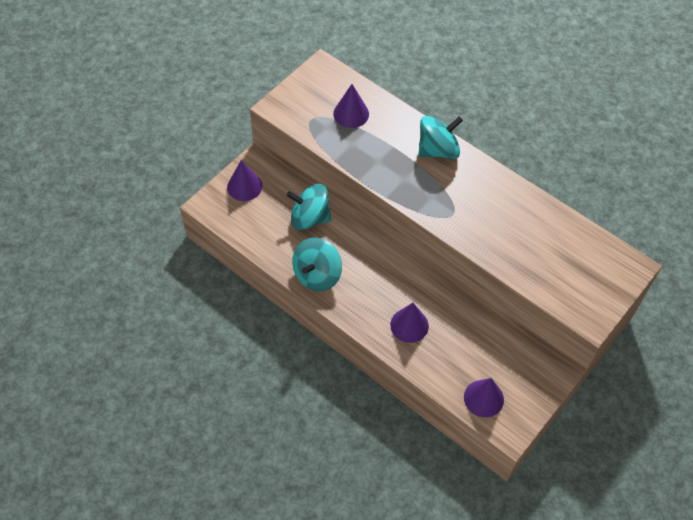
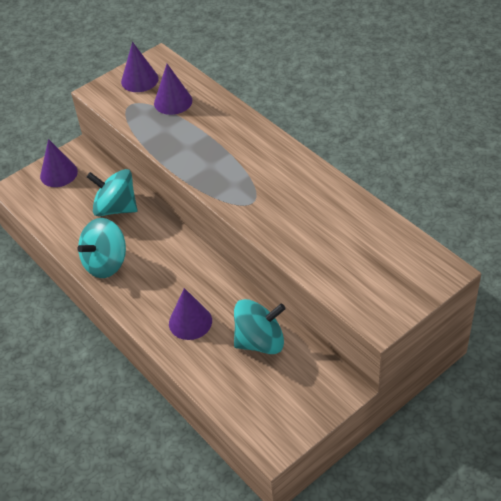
camera: 15 degrees right, 10 degrees down
(438, 150) = (255, 140): turquoise spinning top -> turquoise spinning top (260, 341)
(483, 398) = (252, 406): purple cone -> purple cone (139, 80)

